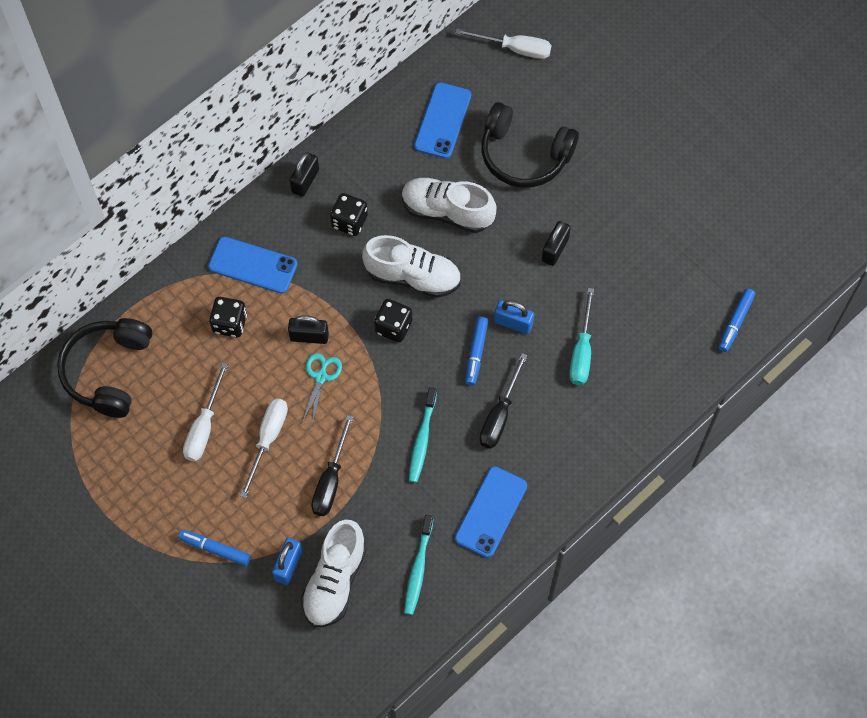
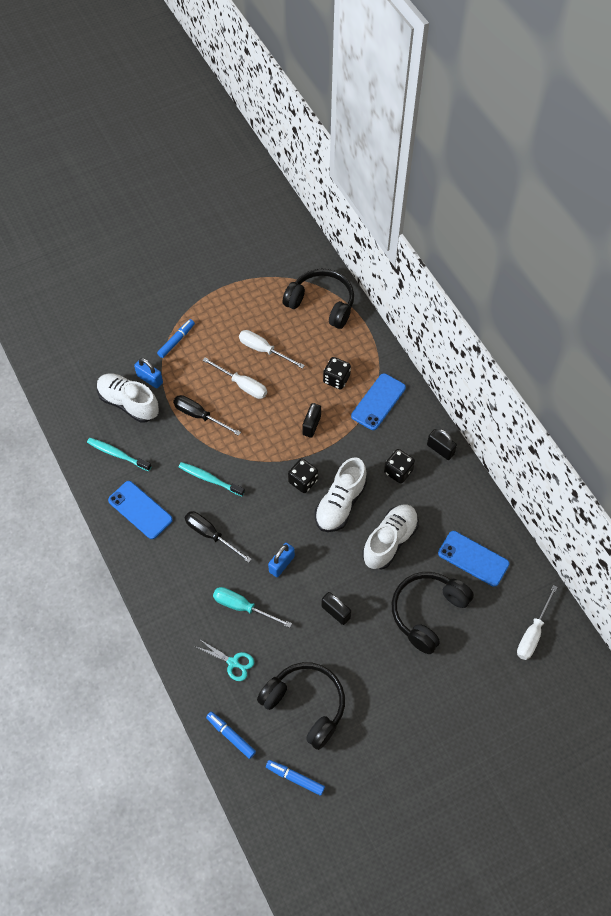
camera: 105 degrees right, 5 degrees down
(321, 377) = (278, 426): turquoise scissors -> turquoise scissors (233, 662)
(476, 353) = (265, 532): blue marker -> blue marker (295, 778)
(674, 255) = (305, 705): none -> black headphones

